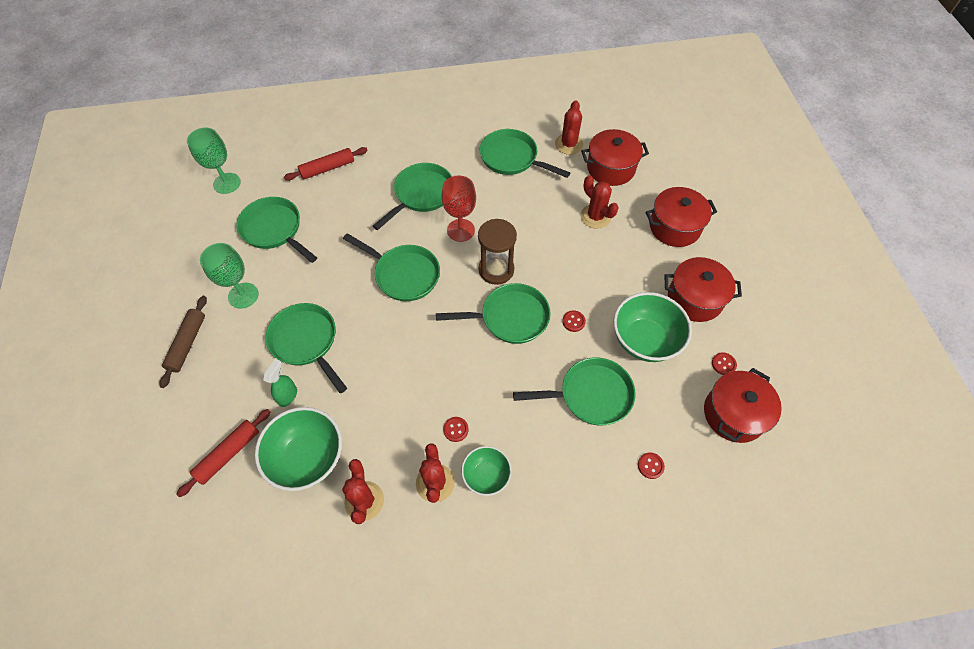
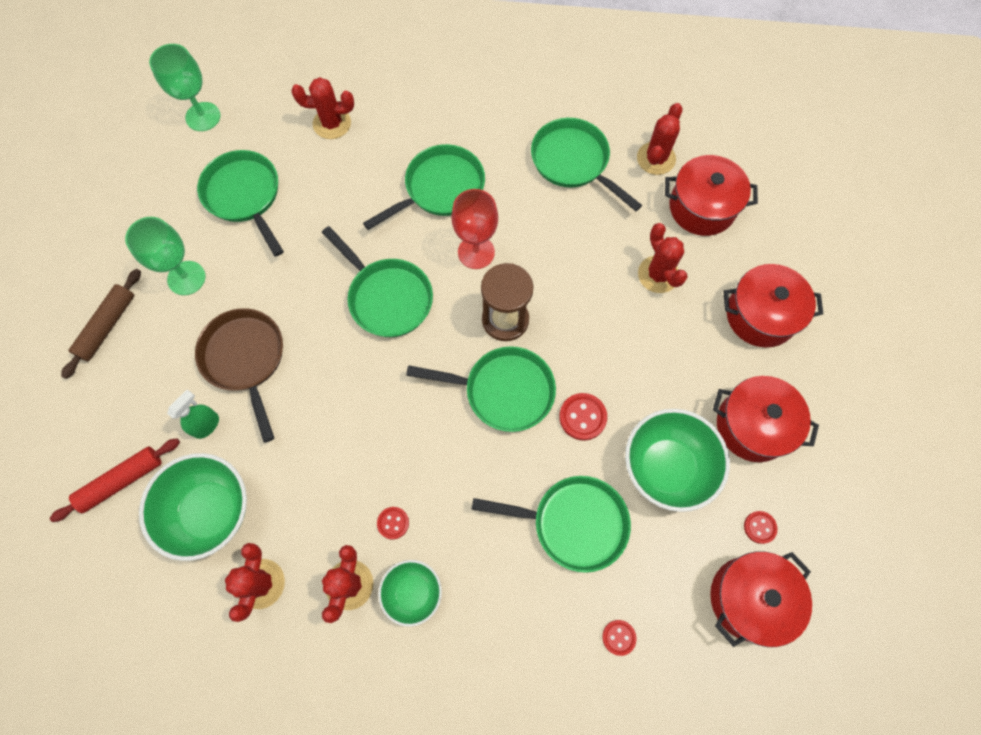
camera: 15 degrees right, 10 degrees up
(306, 342) = (245, 359): green pan -> brown pan
(328, 168) = (332, 123): red rolling pin -> red cactus
(573, 321) = (582, 417): red button -> red button, size x1.57

